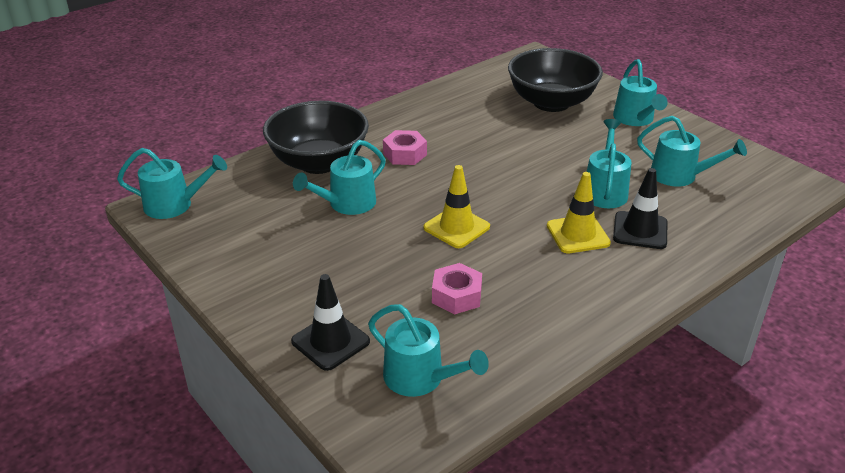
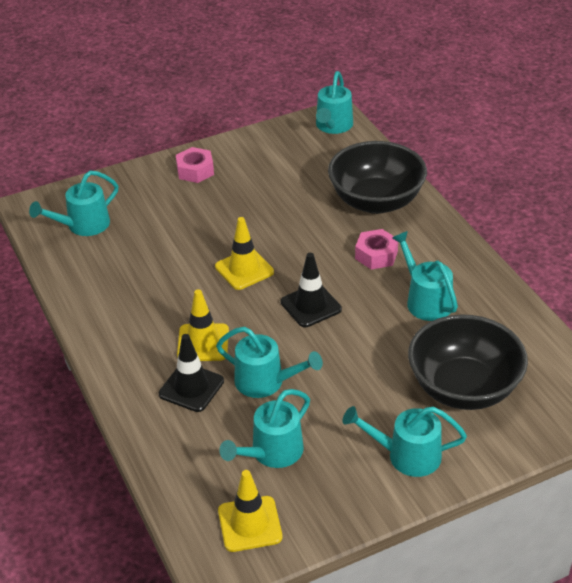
camera: 105 degrees right, 5 degrees up
(330, 341) = (139, 190): black traffic cone -> black traffic cone (311, 306)
(346, 204) = (303, 211): turquoise watering can -> turquoise watering can (425, 300)
(456, 296) = (157, 255): pink nut -> pink nut (195, 170)
(756, 175) = (250, 524): none -> yellow traffic cone

